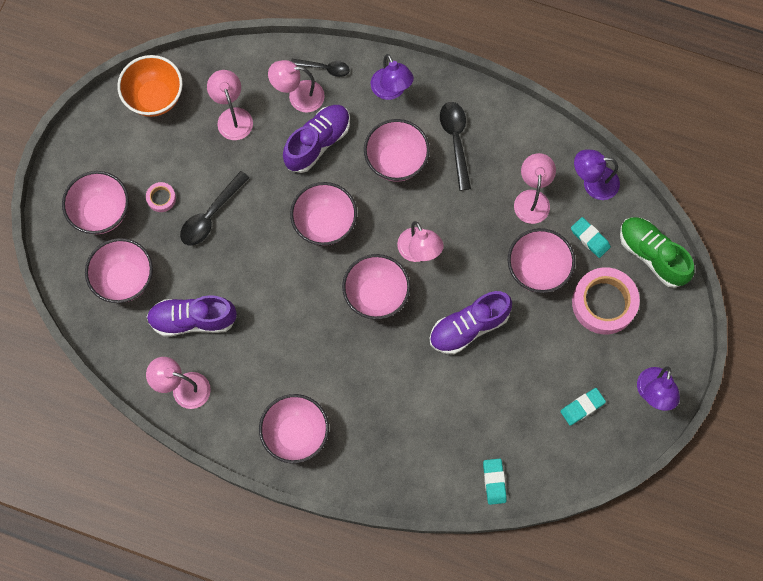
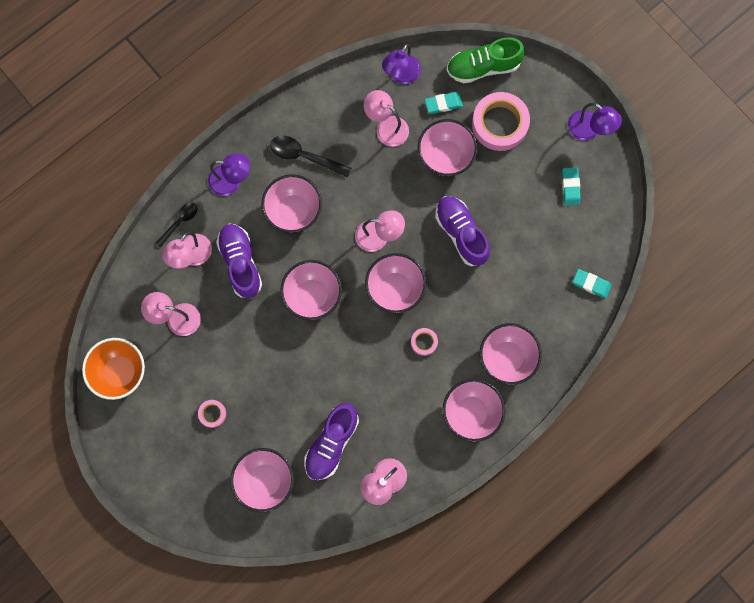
camera: 60 degrees left, 5 degrees up
(102, 213) = (195, 469): pink bowl -> pink bowl (507, 358)
(211, 215) = (251, 381): black spoon -> none
(339, 351) = (424, 342): none -> pink tape
(469, 327) = (461, 233): purple shoe -> purple shoe turned 150 degrees clockwise

